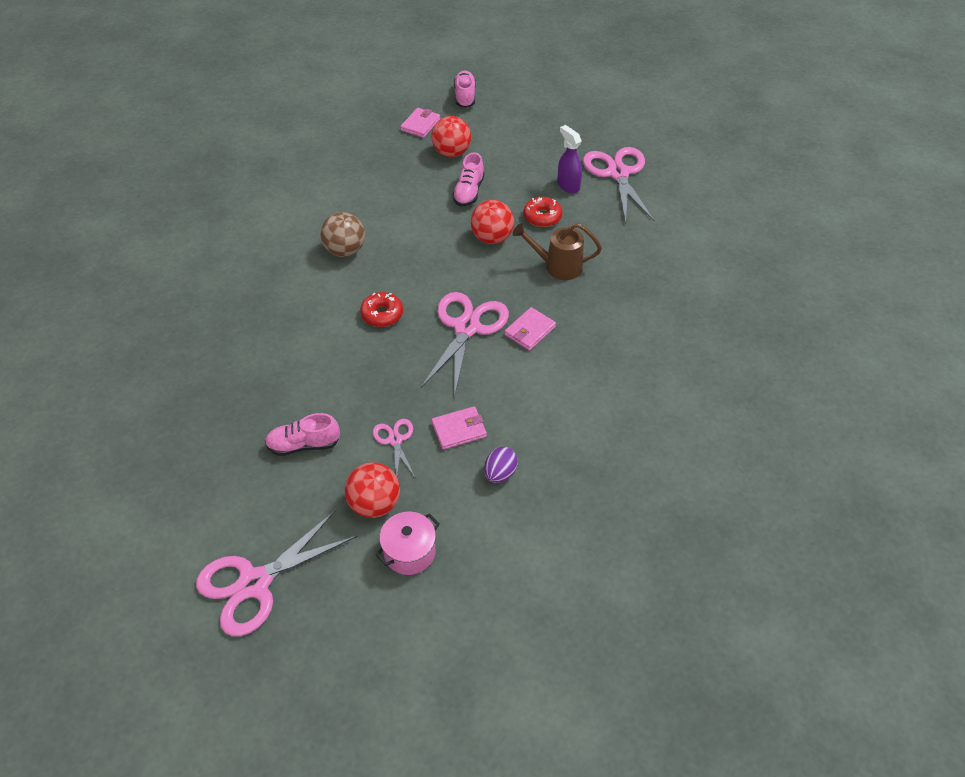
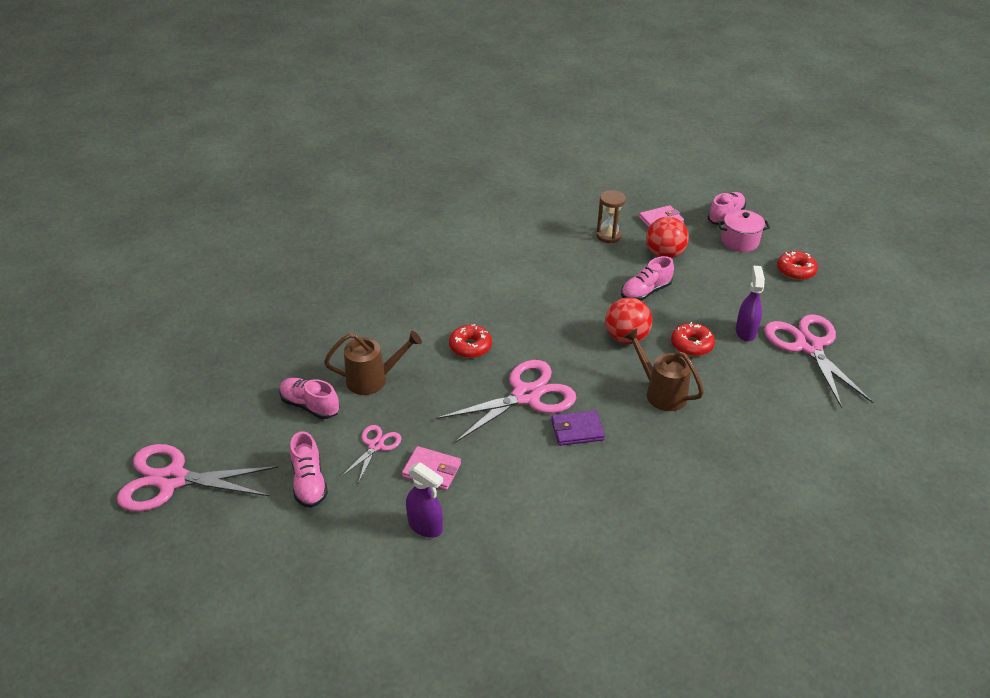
camera: 40 degrees right, 10 degrees down
(333, 389) = (373, 380): none -> brown watering can
(345, 250) = (494, 284): brown ball -> none
(375, 504) = (309, 482): red ball -> pink shoe
(393, 159) = (608, 236): none -> brown hourglass
(409, 552) = (292, 536): pink pot -> pink pot (739, 241)
(500, 473) = (425, 526): purple egg -> purple spray bottle
(530, 331) = (577, 430): pink wallet -> purple wallet
(556, 118) = (795, 271): none -> red donut
(618, 173) = (808, 346): pink scissors -> pink scissors turned 45 degrees counterclockwise

